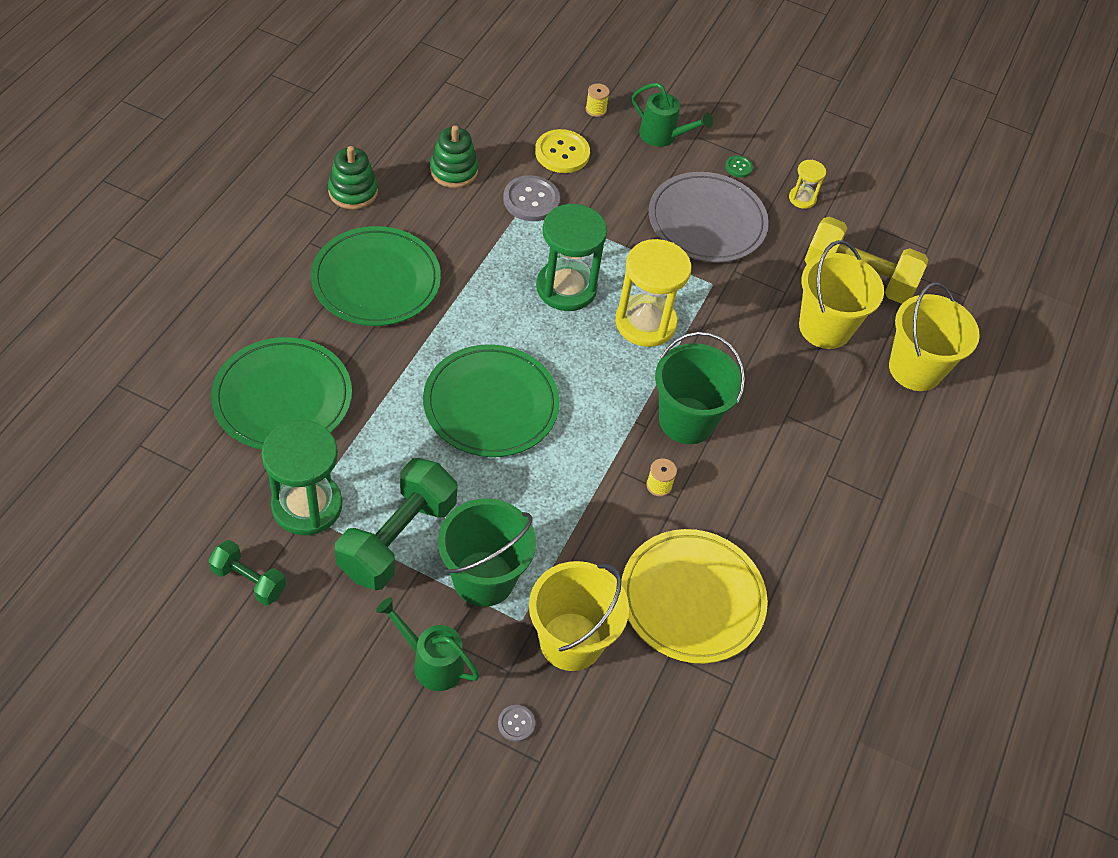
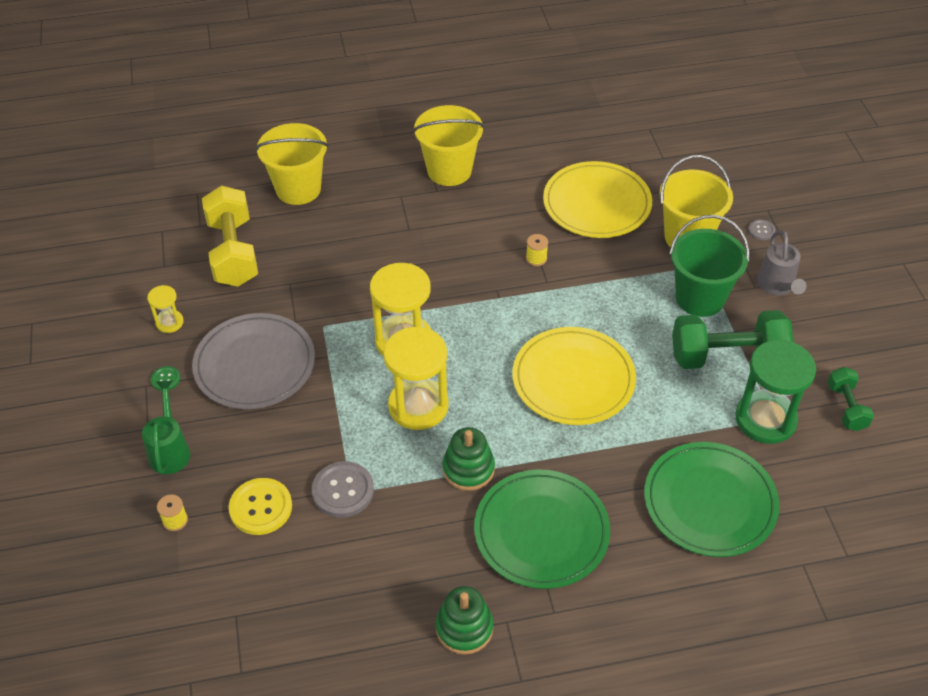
camera: 120 degrees left, 5 degrees down
(431, 662) = (777, 286): green watering can -> grey watering can
(454, 171) = (362, 571): green stacking toy -> green stacking toy (468, 469)
(491, 404) = (573, 379): green plate -> yellow plate
(566, 288) = (418, 406): green hourglass -> yellow hourglass
(686, 420) = (469, 273): green bucket -> none
(825, 328) = (305, 247): yellow bucket -> yellow bucket (449, 170)

